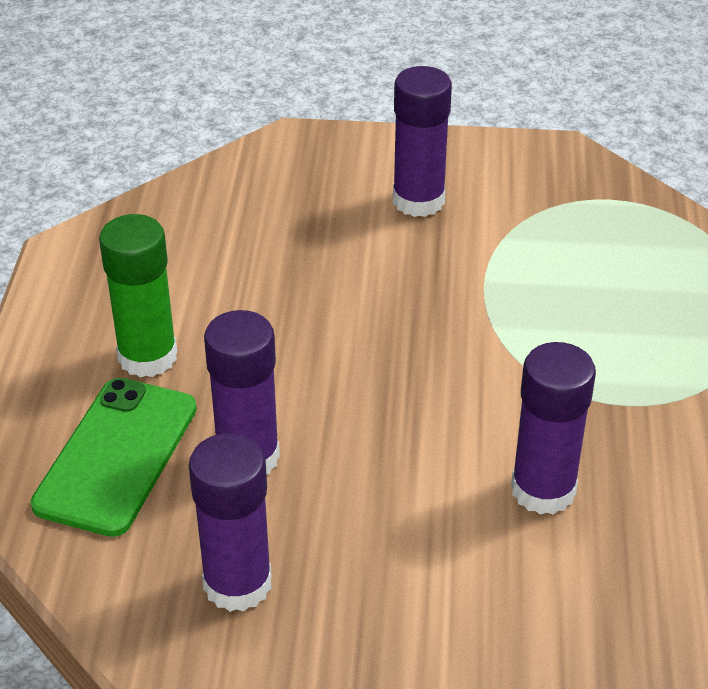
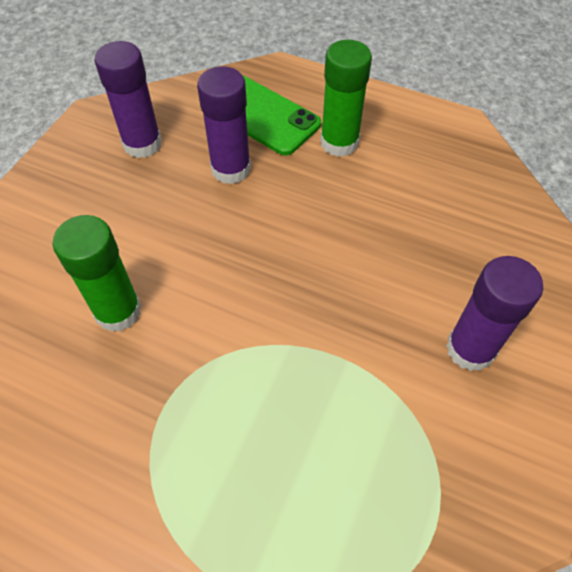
camera: 110 degrees right, 15 degrees up
(543, 490) = (118, 311): purple glue stick -> green glue stick

